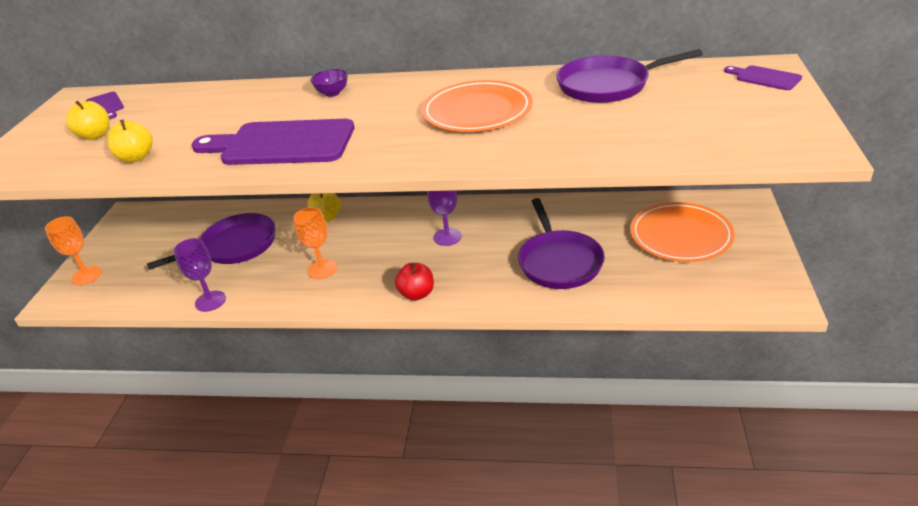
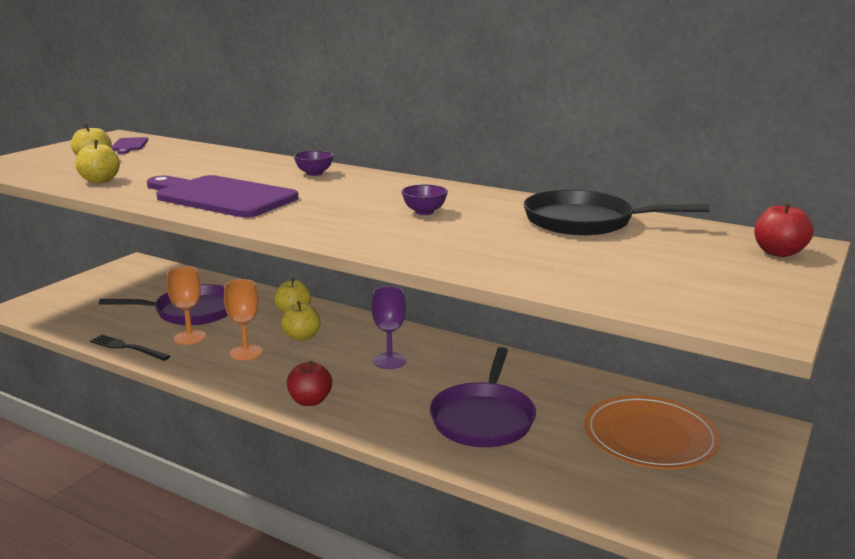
camera: 20 degrees right, 15 degrees down
(86, 275) = (56, 298): orange goblet -> orange goblet (190, 337)
(210, 301) = (127, 348): purple goblet -> black fork
(356, 239) = (302, 337): none -> yellow apple
(477, 111) = (424, 212): orange plate -> purple bowl
(607, 85) = (584, 221): purple pan -> black pan
(765, 78) = (778, 253): purple cutting board -> red apple

